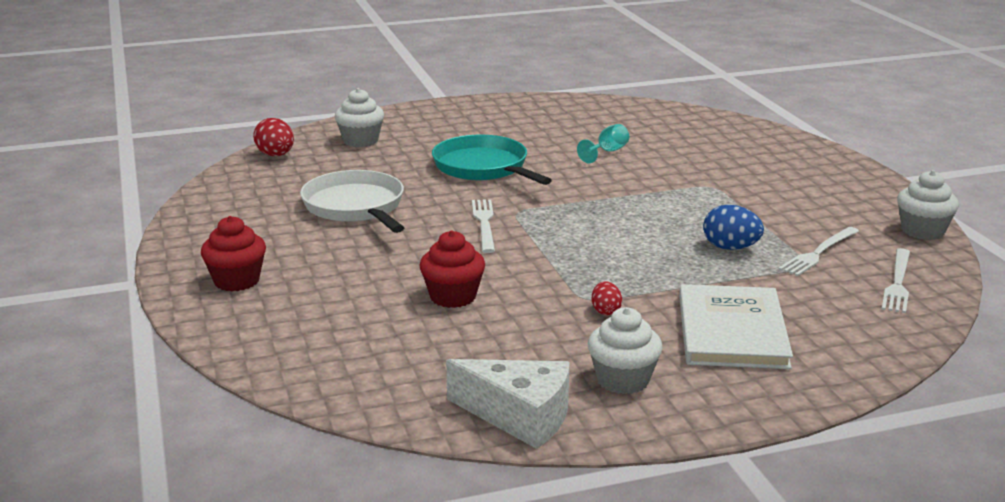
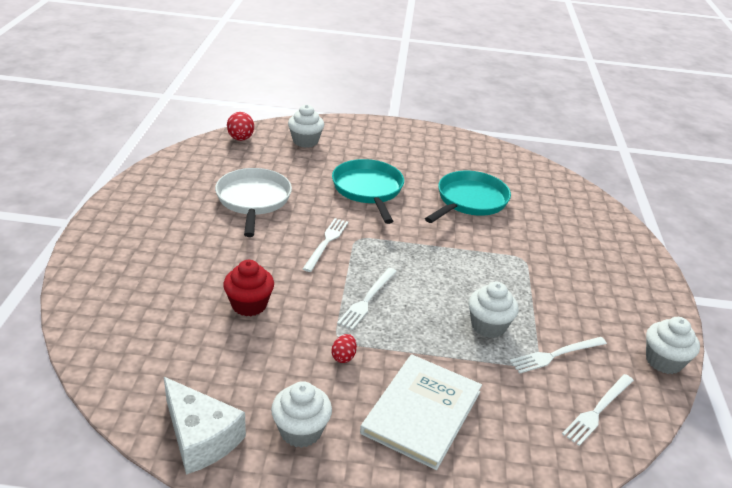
camera: 20 degrees right, 10 degrees up
(237, 281) = (126, 242): red cupcake -> none
(582, 259) = (367, 300): none -> white fork
(607, 152) = (469, 201): turquoise goblet -> turquoise pan
(730, 248) = (488, 326): blue egg -> white cupcake

